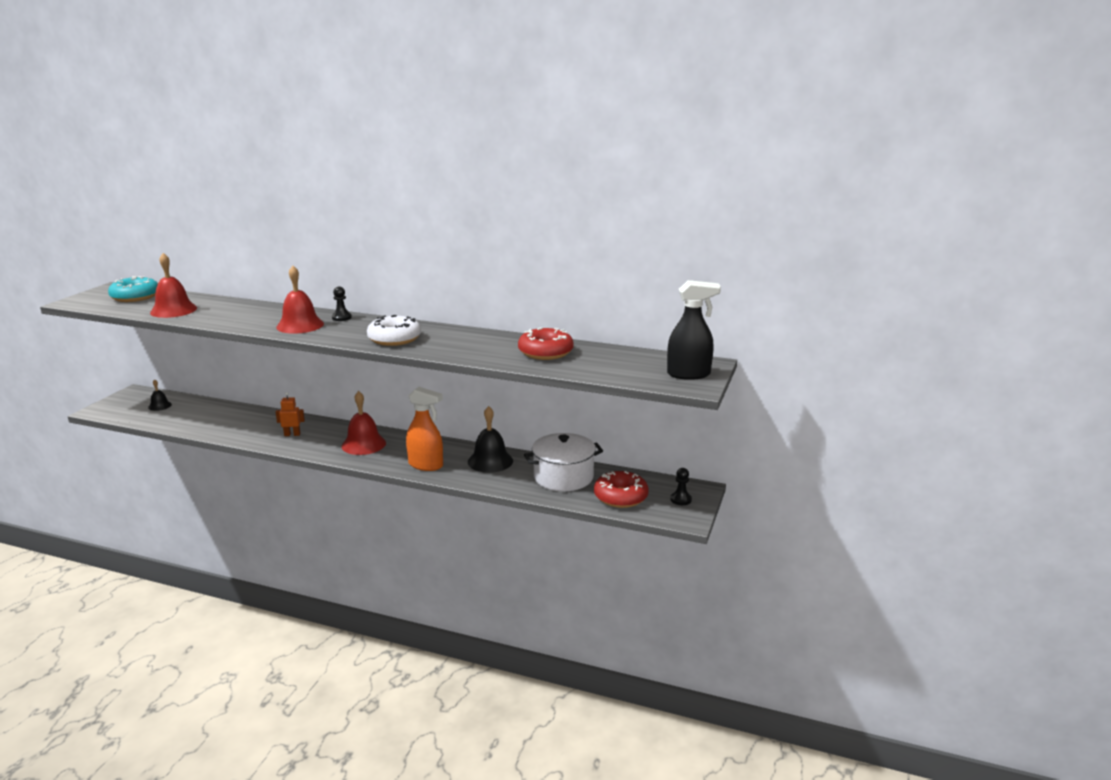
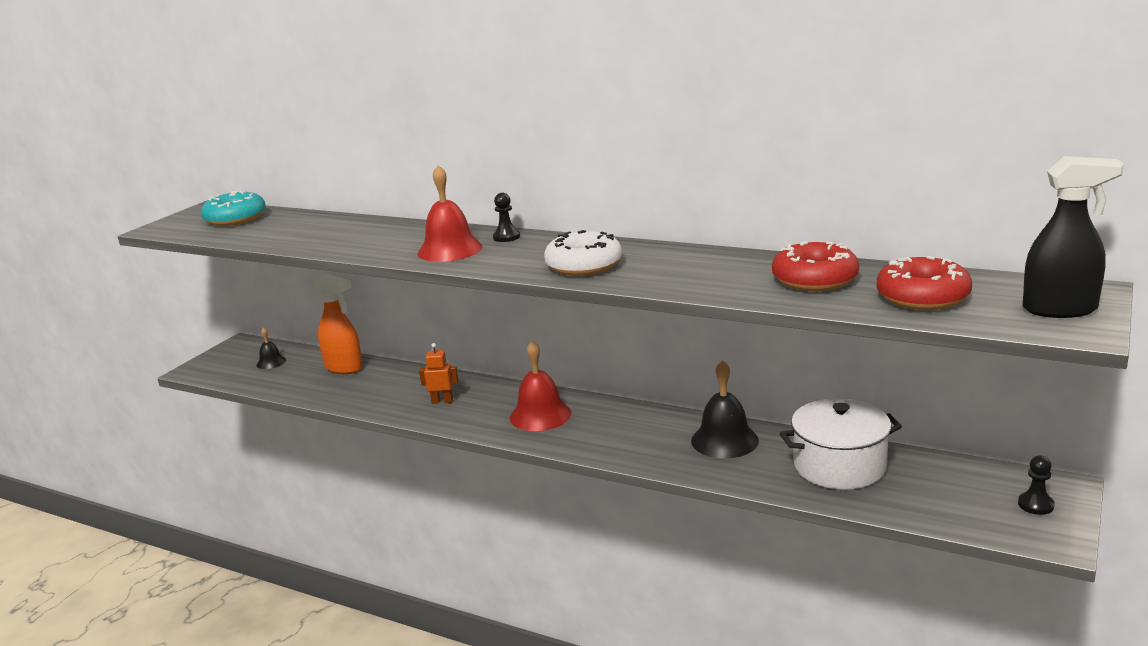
camera: 10 degrees right, 0 degrees up
(173, 310) = (282, 234): red bell -> none
(426, 465) = (631, 447): orange spray bottle -> orange spray bottle (344, 368)
(620, 497) = (936, 500): red donut -> red donut (922, 297)

